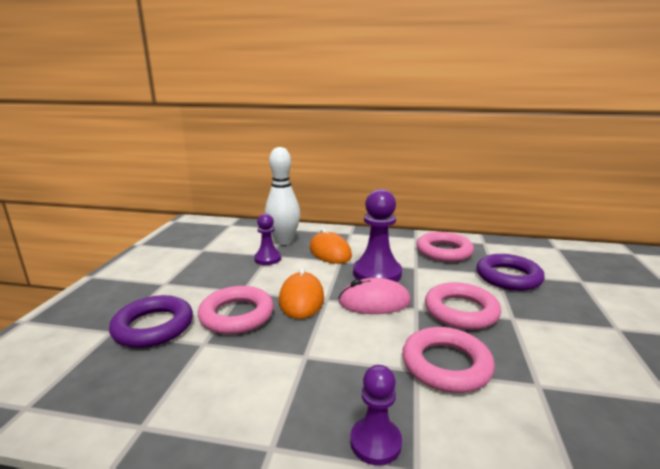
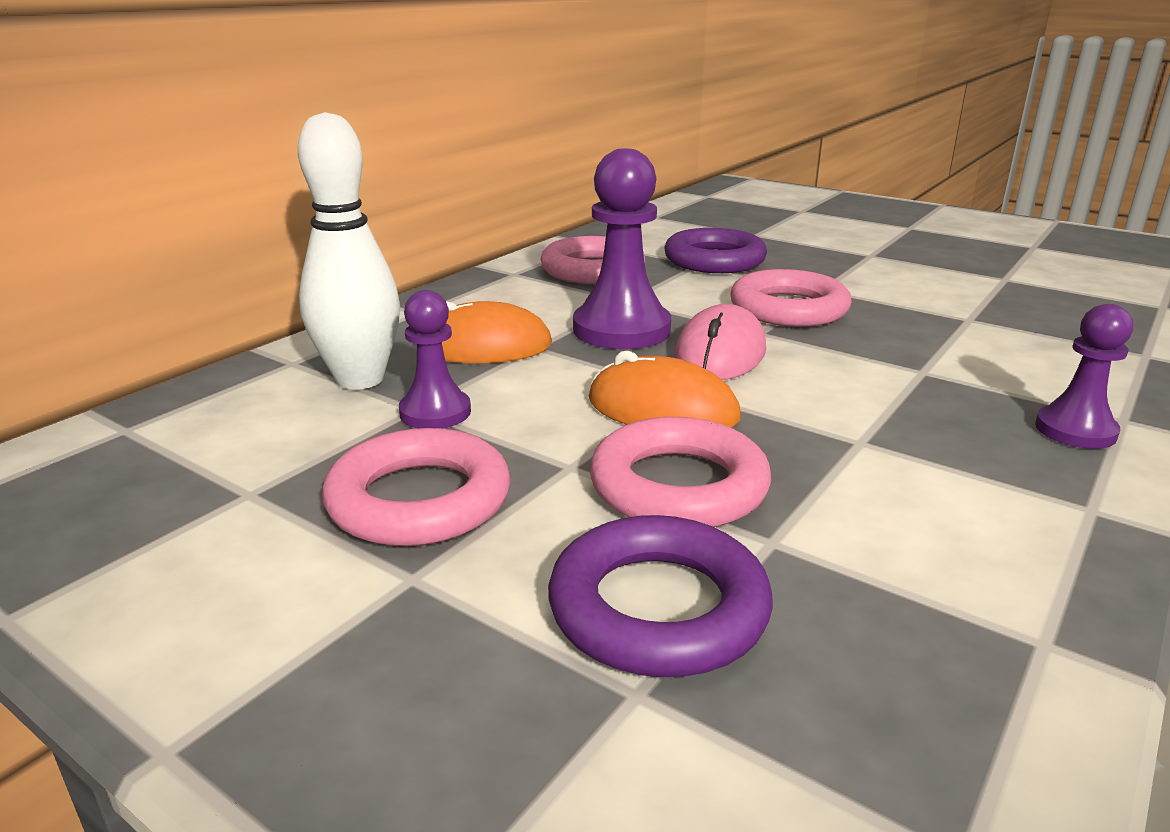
camera: 65 degrees left, 5 degrees up
(446, 365) = (918, 351): pink ring -> pink ring (419, 500)

